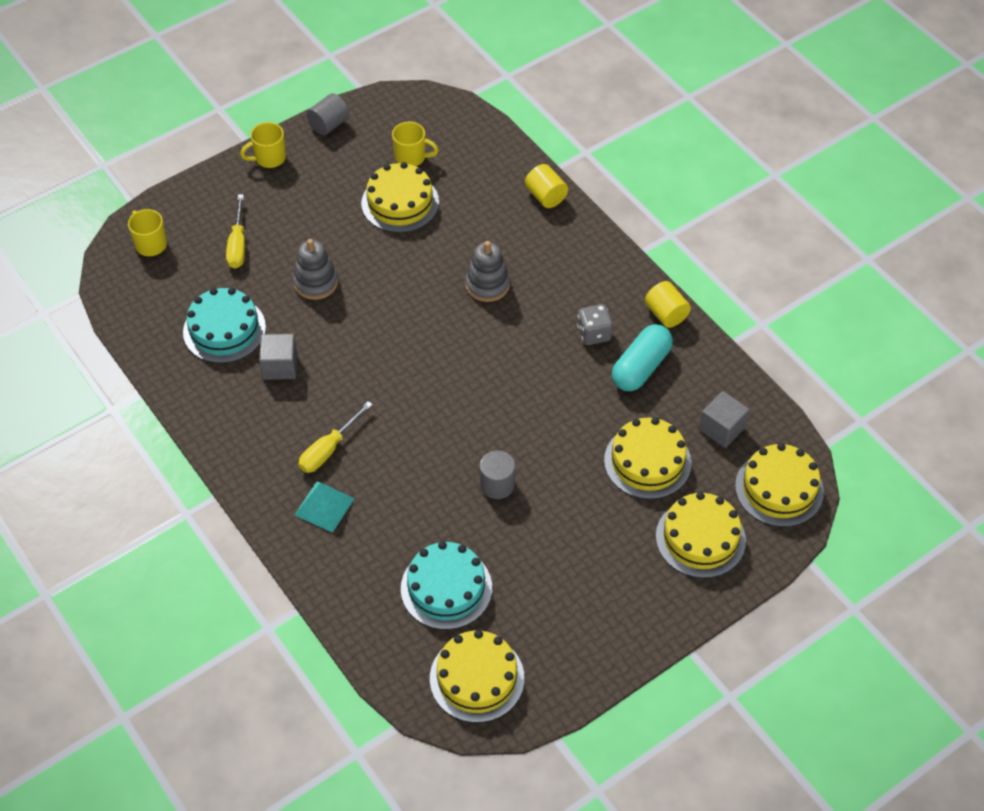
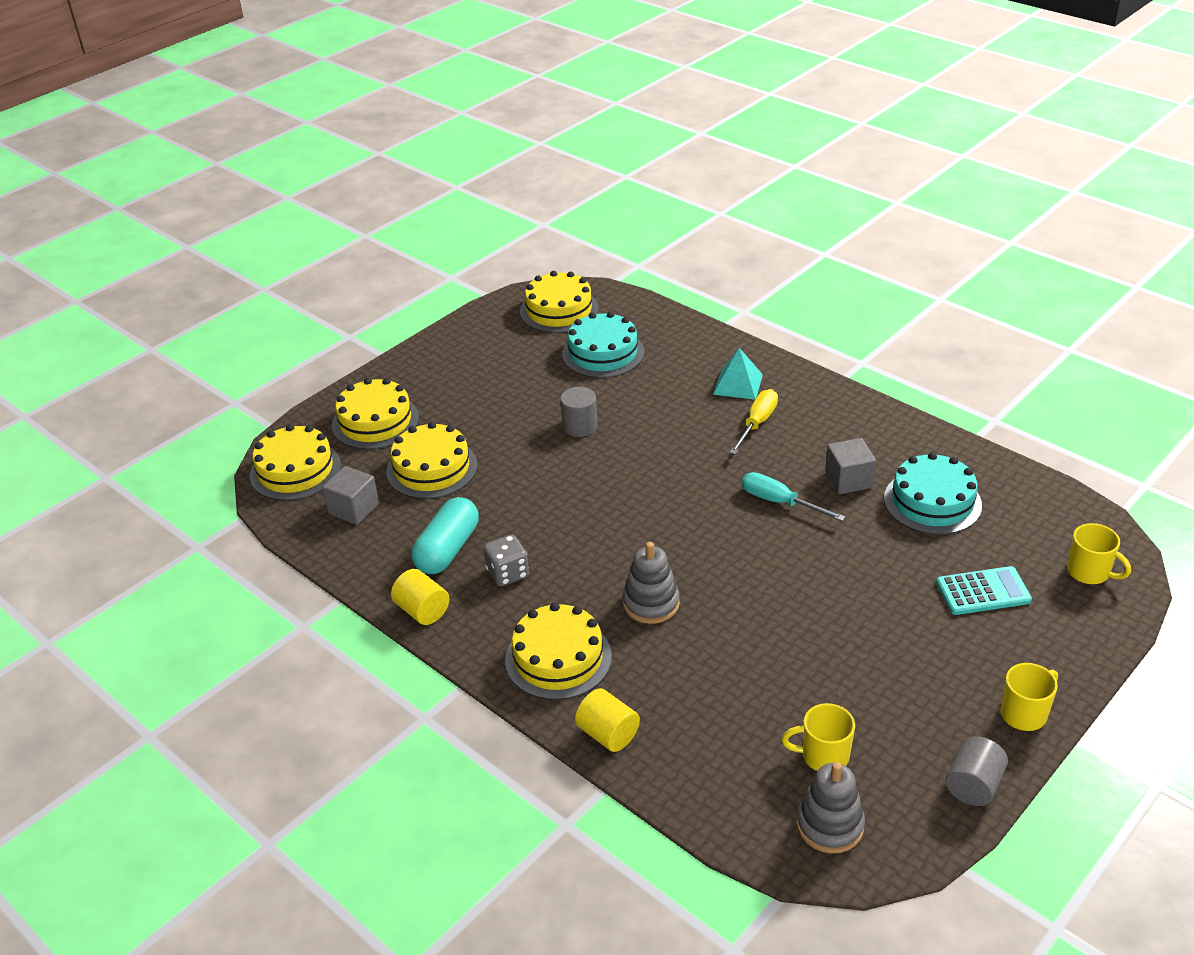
camera: 170 degrees right, 15 degrees down
(238, 244) = (983, 592): yellow screwdriver -> turquoise calculator
(316, 282) = (860, 567): grey stacking toy -> grey stacking toy (829, 825)
(349, 356) = (779, 502): none -> turquoise screwdriver
(400, 203) = (807, 685): yellow cake -> yellow cake (558, 658)

